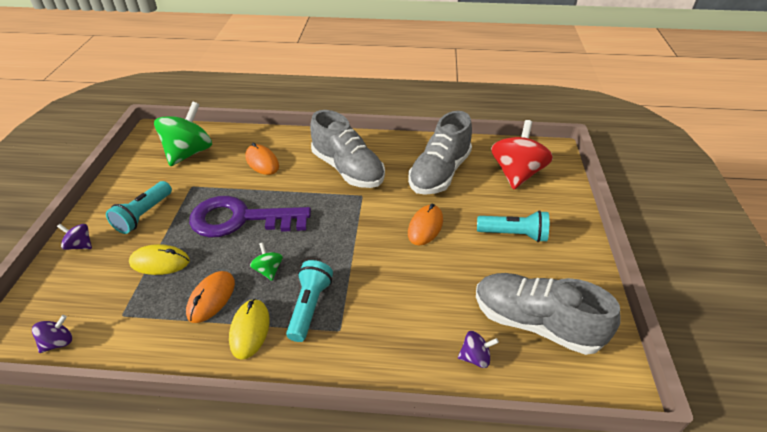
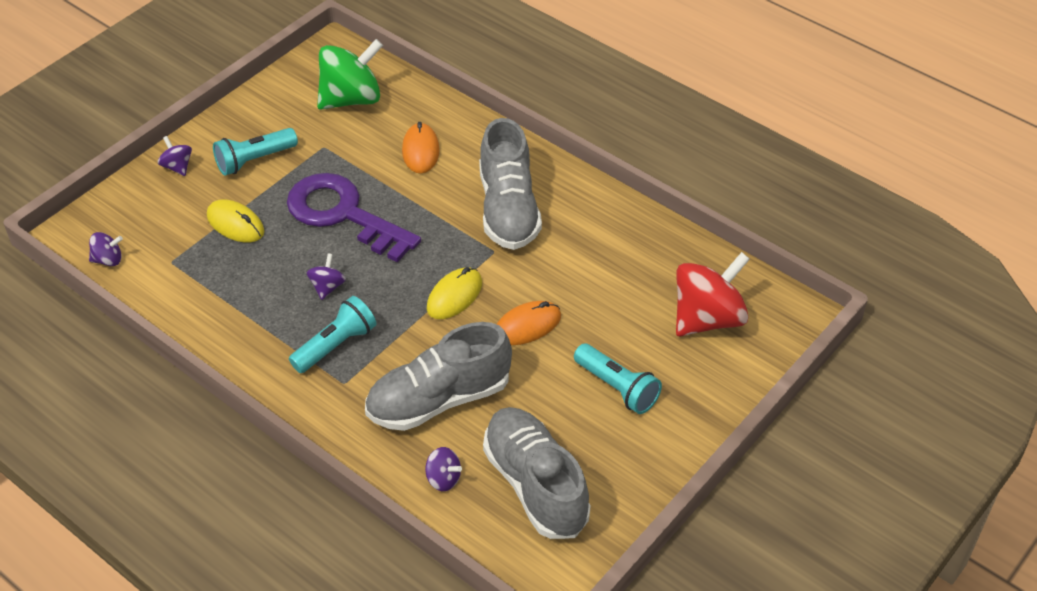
camera: 35 degrees right, 5 degrees up
(211, 298) = (255, 287): orange mouse -> none
(250, 330) = (266, 337): yellow mouse -> yellow mouse (454, 296)
(268, 270) = (327, 287): green spinning top -> purple spinning top
(439, 173) = (612, 269): grey shoe -> grey shoe (439, 400)

